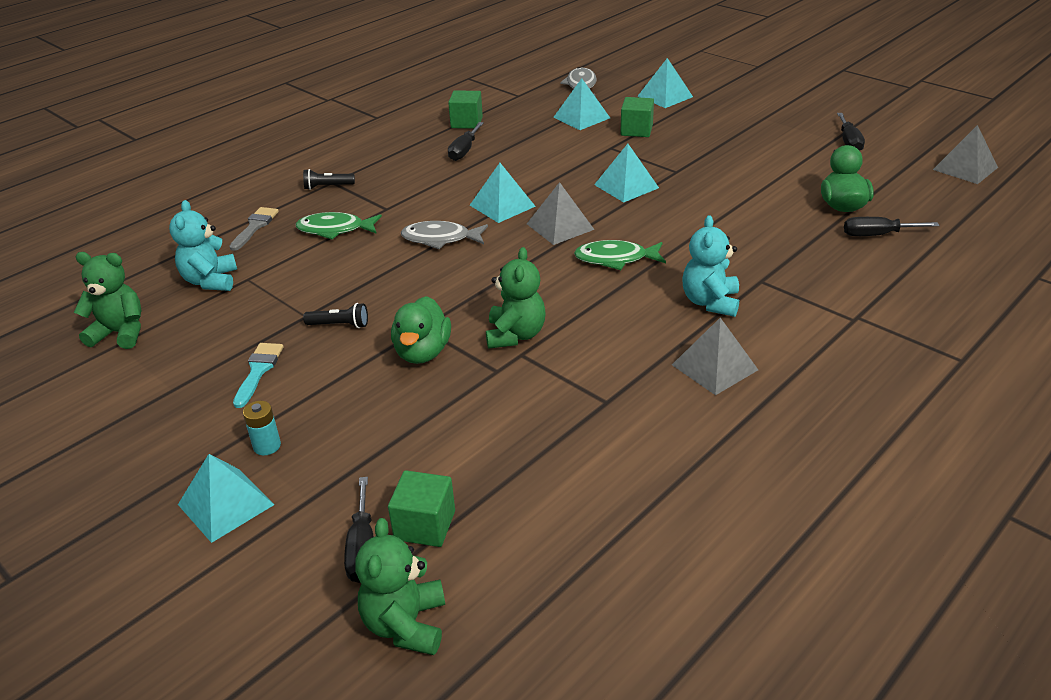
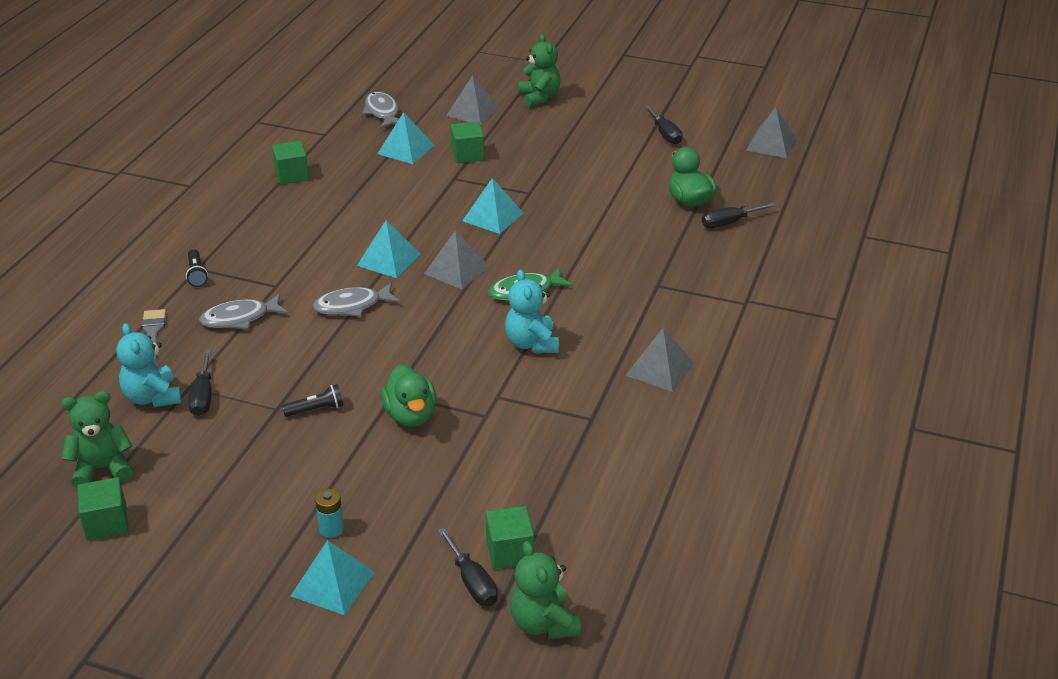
camera: 25 degrees left, 0 degrees up
(83, 383) = (106, 523): none -> green cube
(258, 371) = (271, 469): turquoise brush -> none
(328, 187) = (197, 274): black flashlight -> black flashlight turned 75 degrees counterclockwise
(335, 230) = (240, 318): green fish -> grey fish
(464, 151) = (311, 208): black screwdriver -> black screwdriver (203, 396)
(515, 335) = (481, 381): green teddy bear -> green teddy bear (539, 97)
(665, 96) = (473, 111): turquoise pyramid -> grey pyramid
(710, 302) = (627, 314): turquoise teddy bear -> turquoise teddy bear (532, 344)

